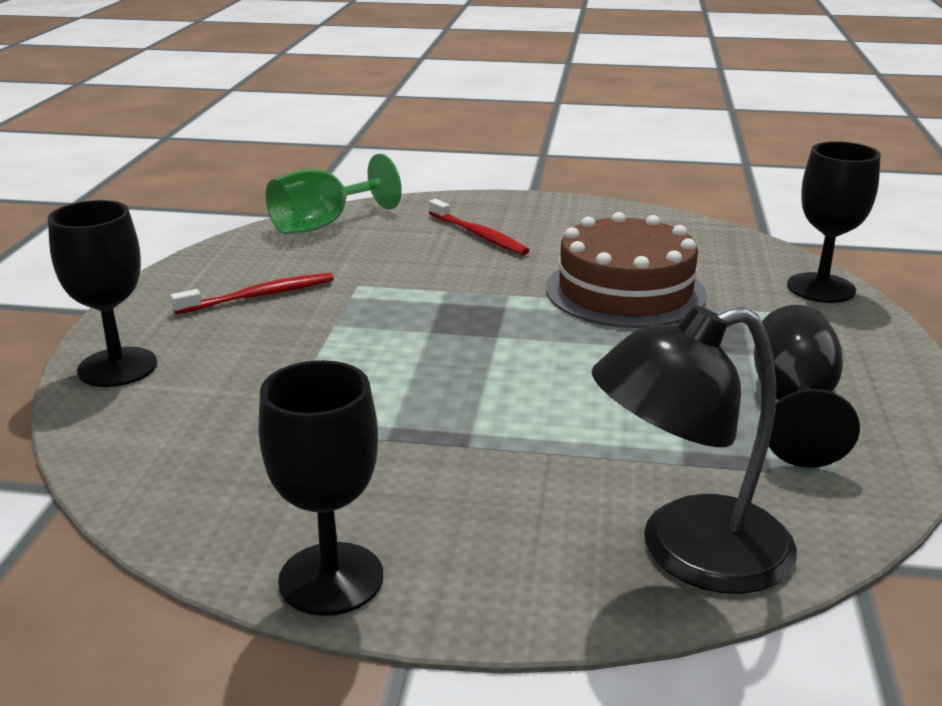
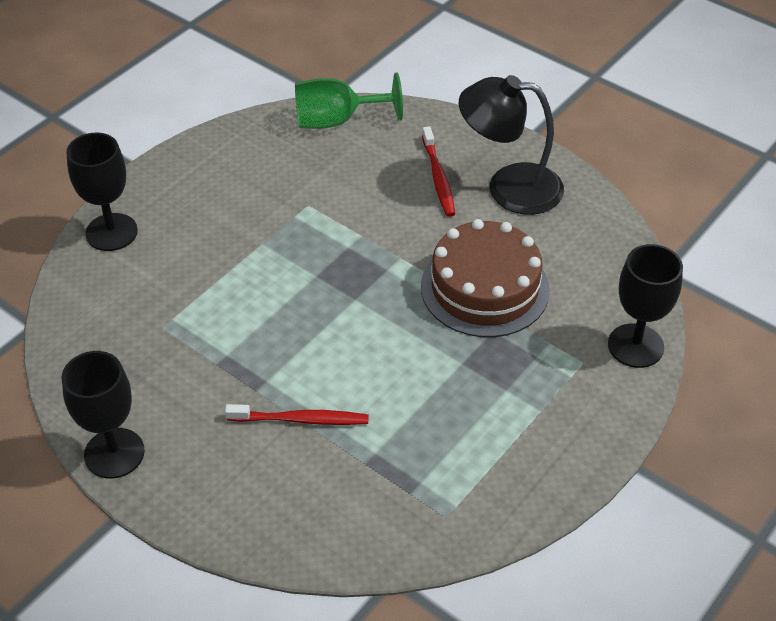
camera: 30 degrees right, 20 degrees up
(260, 296) = (237, 192): red toothbrush -> red toothbrush (301, 420)
(688, 552) = (303, 526): black lamp -> black lamp (509, 187)
(793, 405) = (482, 449): black goblet -> none

